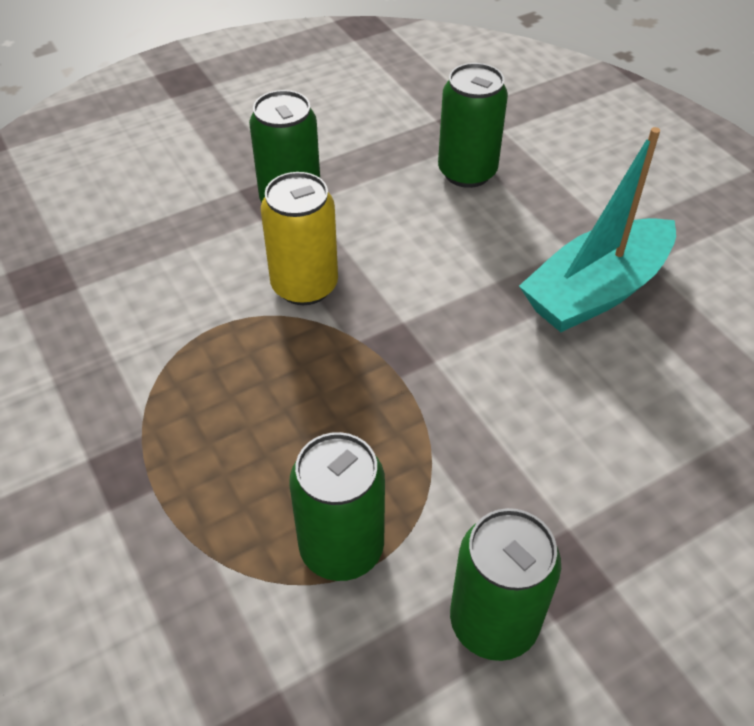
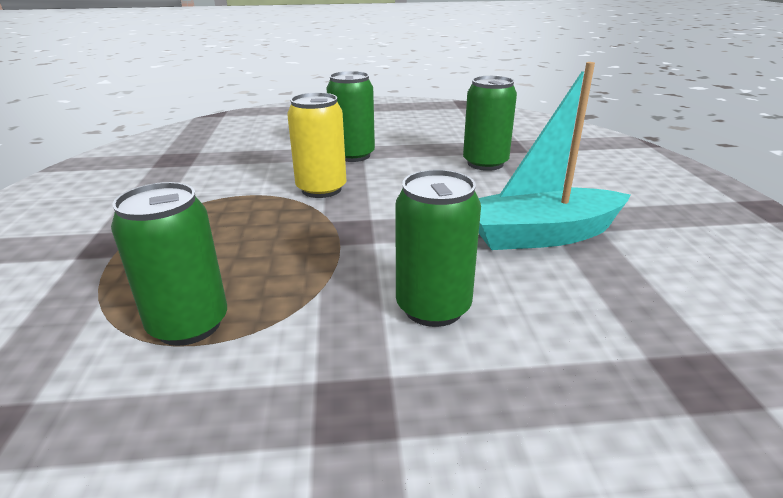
camera: 25 degrees right, 20 degrees down
(493, 622) = (253, 422): green can -> green can (433, 307)

